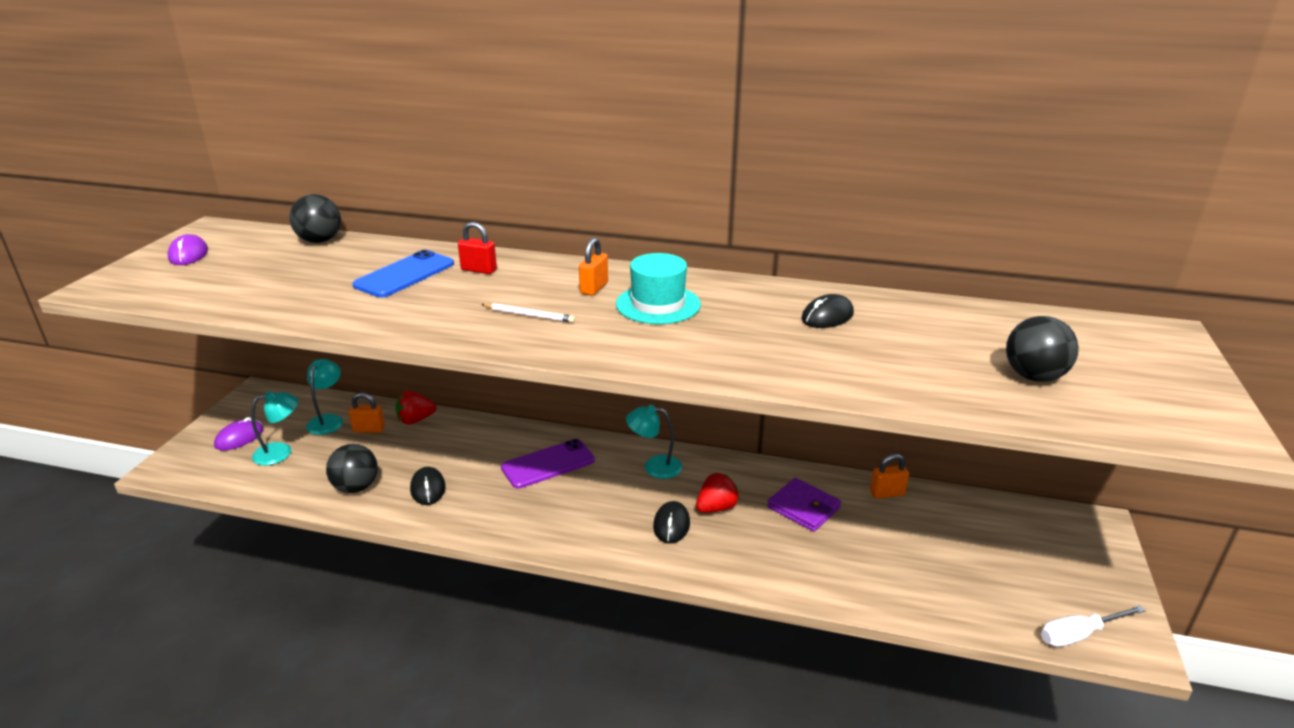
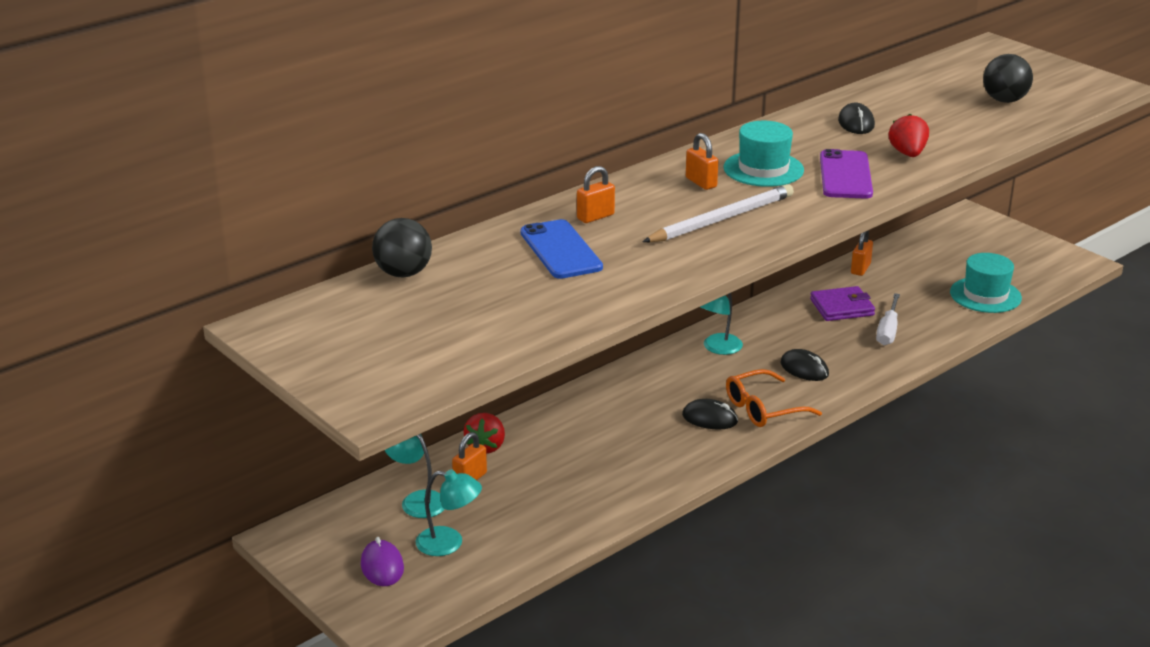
camera: 55 degrees left, 0 degrees up
(188, 254) = (338, 348): purple mouse -> none
(281, 452) = (449, 543): turquoise lamp -> turquoise lamp turned 90 degrees clockwise
(356, 487) = (573, 509): black ball -> none
(428, 488) = (621, 470): black mouse -> black mouse (710, 418)
(479, 270) = (595, 217): red padlock -> orange padlock
(529, 315) = (721, 219): white pencil -> white pencil, size x1.93
(548, 464) = (654, 397): purple phone -> purple phone (845, 175)
(582, 526) = (764, 408): none -> orange glasses
(716, 508) = (803, 342): red strawberry -> red strawberry (907, 154)
(953, 594) = (985, 295): none -> turquoise hat
(1079, 634) = (1056, 273): white screwdriver -> white screwdriver (888, 331)

